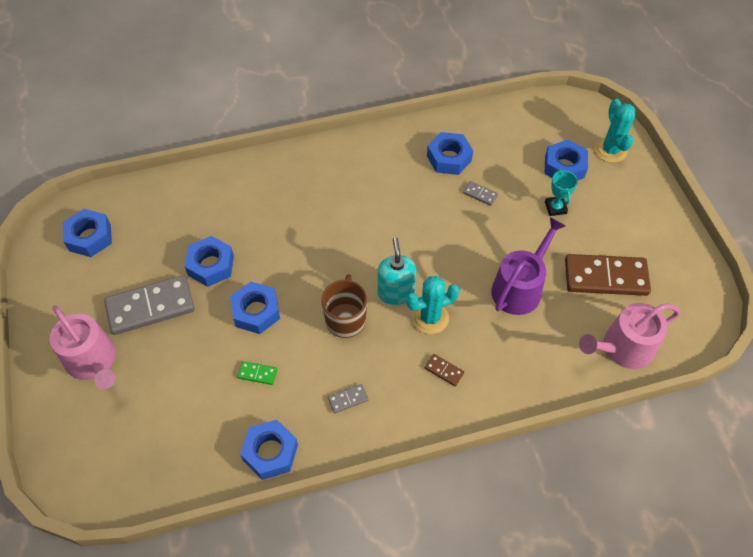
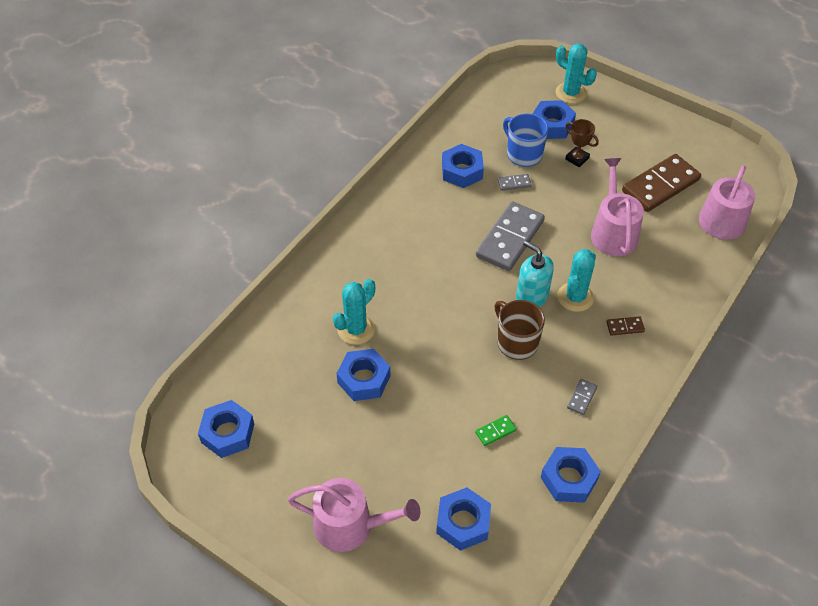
camera: 40 degrees left, 5 degrees down
(150, 307) = (350, 448): grey domino -> grey domino (510, 239)
(244, 225) = (356, 329): none -> turquoise cactus
(256, 311) = (442, 387): blue nut -> blue nut (463, 522)
(513, 176) = (523, 154): none -> blue mug
(520, 287) = (613, 232): purple watering can -> pink watering can
(555, 208) = (577, 158): turquoise trophy -> brown trophy

